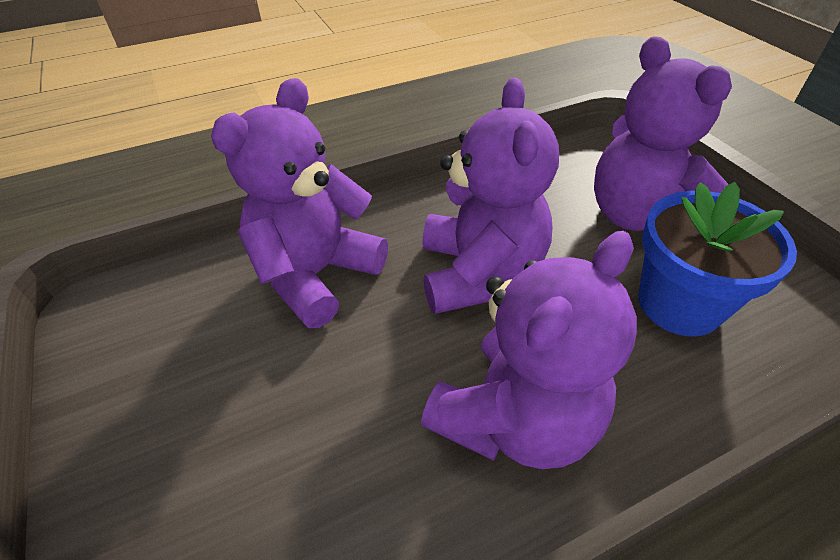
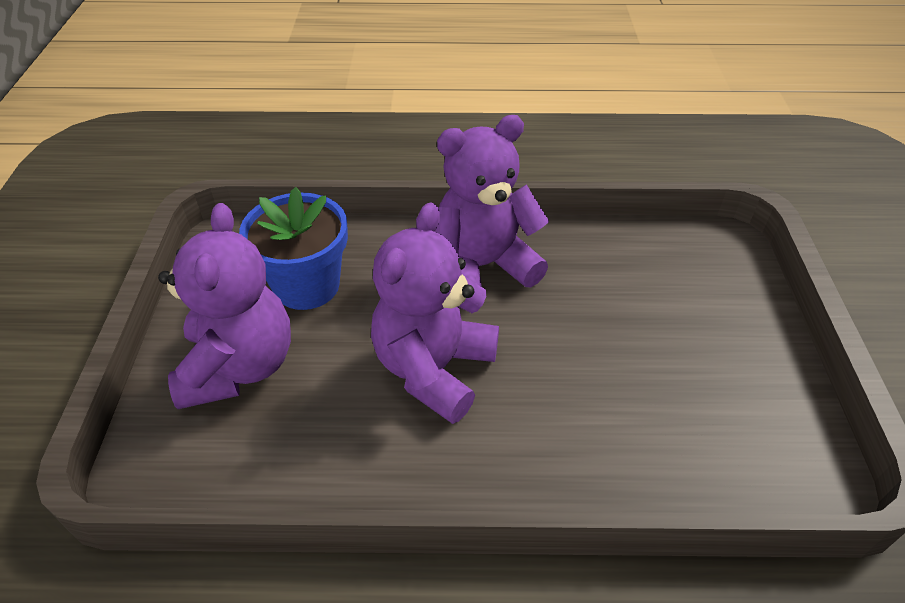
camera: 155 degrees left, 0 degrees up
(316, 274) = (585, 429): purple teddy bear -> none

